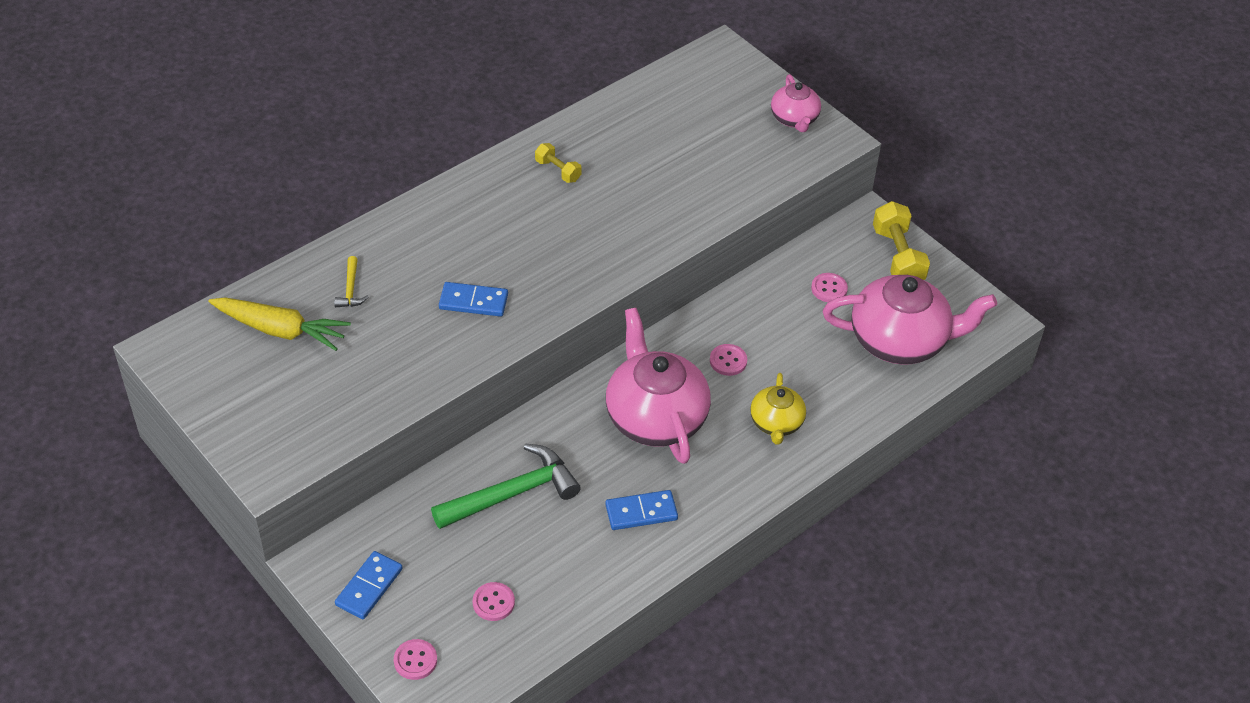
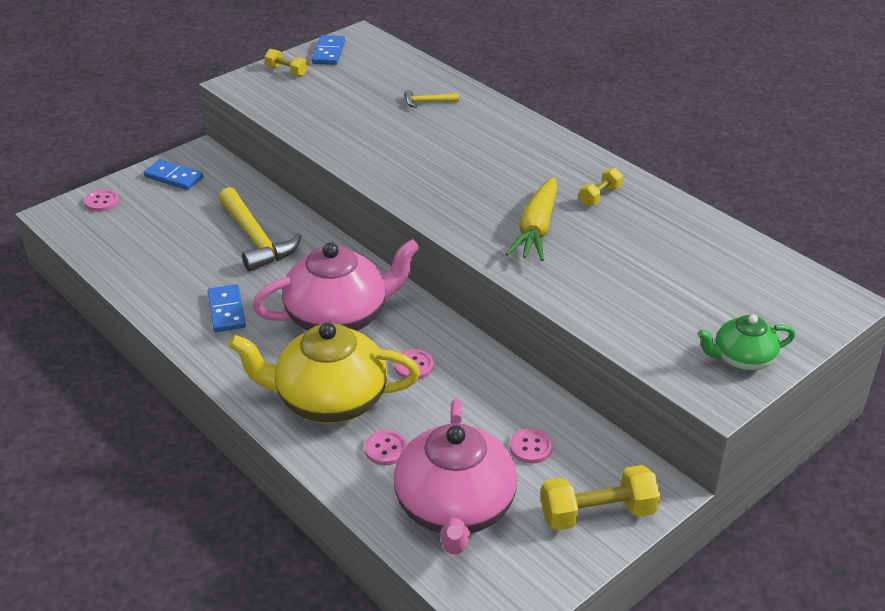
camera: 90 degrees right, 10 degrees down
(243, 423) = (286, 71): none -> yellow dumbbell
(281, 330) = (380, 77): yellow carrot -> yellow carrot (536, 229)
(473, 301) = (418, 159): blue domino -> blue domino (329, 52)
(493, 602) = (146, 235): pink button -> pink button (386, 449)
(512, 493) = (256, 239): green hammer -> yellow hammer
(776, 423) = (329, 400): yellow teapot -> yellow teapot, size x1.87
(794, 119) = (742, 359): pink teapot -> green teapot

